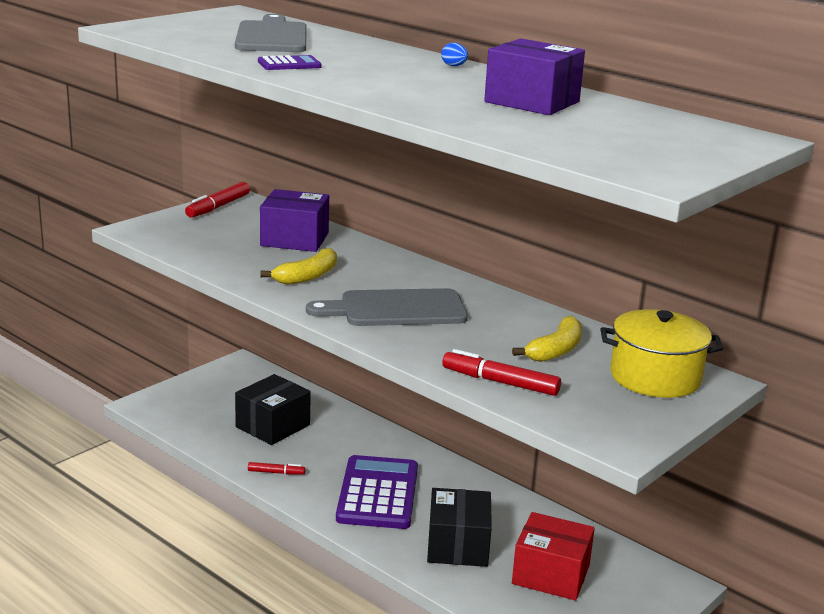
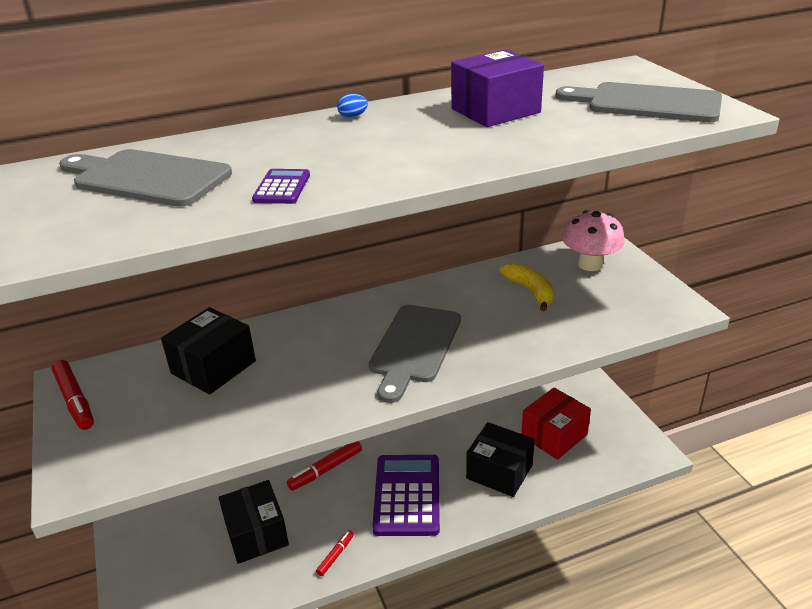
camera: 60 degrees left, 10 degrees up
(294, 239) = (213, 367): purple box -> black box
(307, 276) = (309, 381): yellow banana -> none
(377, 493) = (407, 495): purple calculator -> purple calculator turned 60 degrees clockwise
(500, 382) = (573, 332): red marker -> red marker (325, 470)
(638, 149) = (647, 103): none -> grey cutting board
(655, 377) = (590, 264): yellow pot -> pink mushroom

